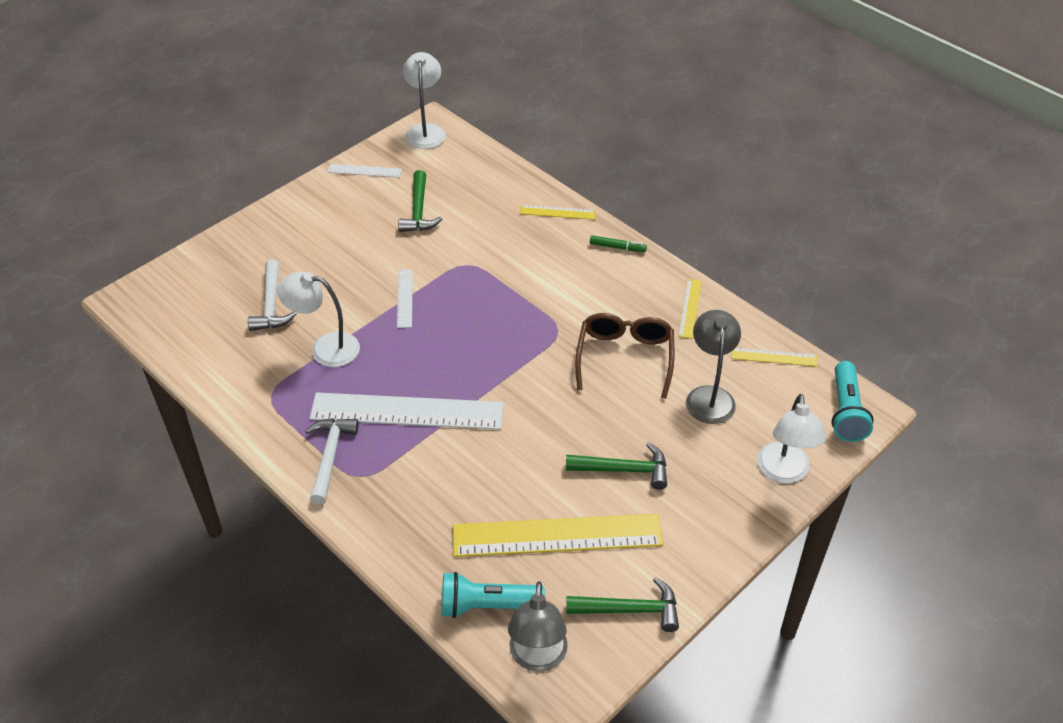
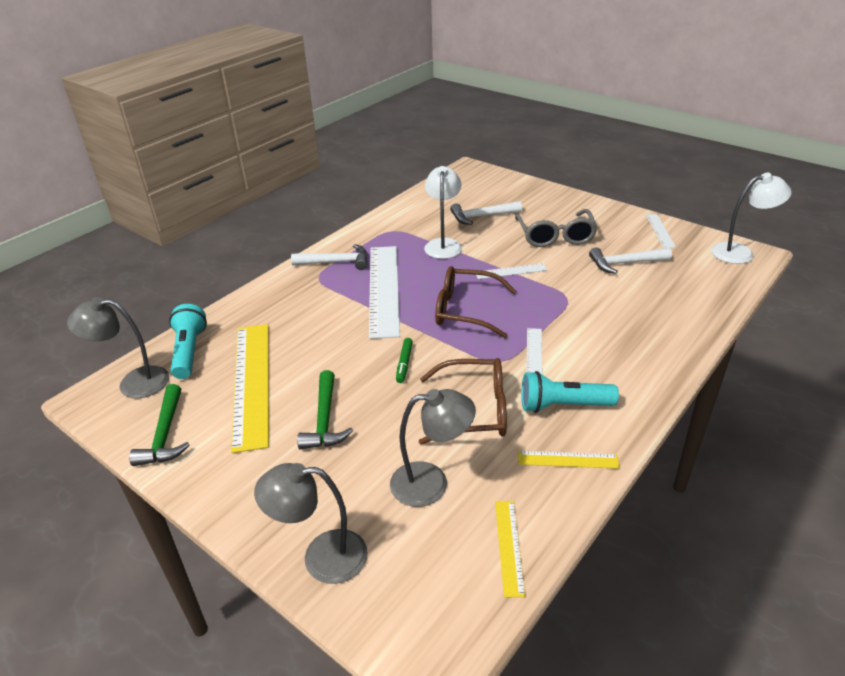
camera: 85 degrees right, 10 degrees down
(343, 250) = (555, 236): none -> grey glasses
(419, 211) = (625, 263): green hammer -> white hammer
(469, 344) = (466, 310): none -> brown glasses
(553, 305) = (534, 354): none -> white ruler
(557, 212) = (674, 345): yellow ruler -> none
(617, 247) = (642, 393): green marker -> green marker (404, 363)
(783, 472) = (321, 557): white lamp -> grey lamp
(846, 412) = (426, 632): turquoise flashlight -> turquoise flashlight (563, 405)

